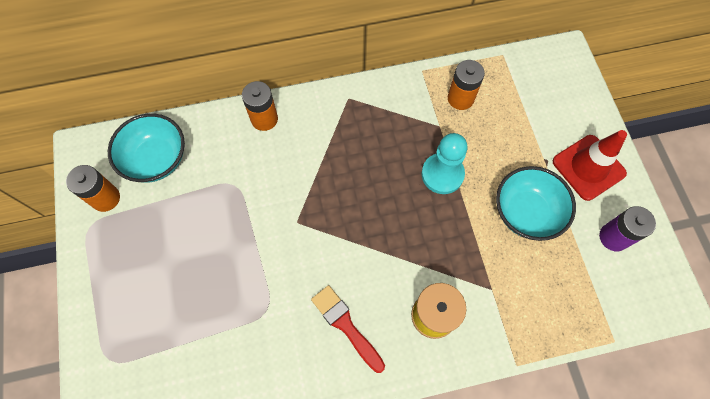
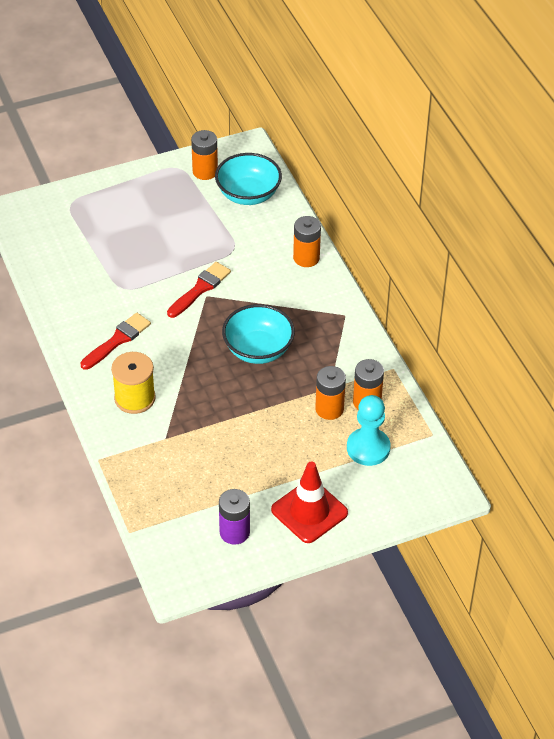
camera: 80 degrees right, 20 degrees down
(285, 227) = (200, 289): none -> red brush
(442, 174) = (276, 394): turquoise pawn -> turquoise pawn (368, 448)
(466, 131) = (329, 409): none -> orange battery
(526, 212) = (248, 461): turquoise bowl -> turquoise bowl (258, 350)

